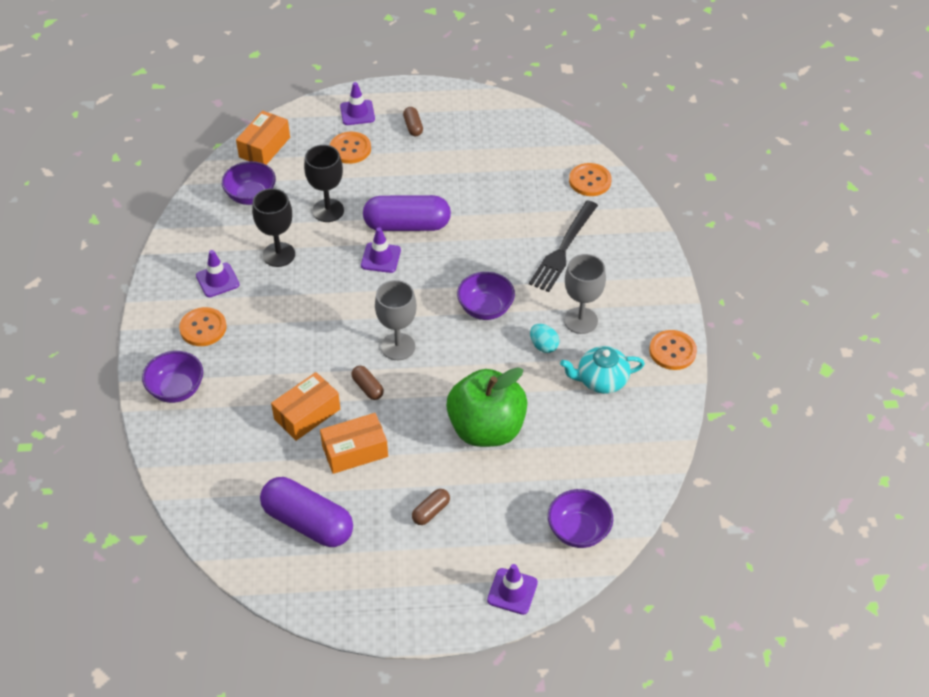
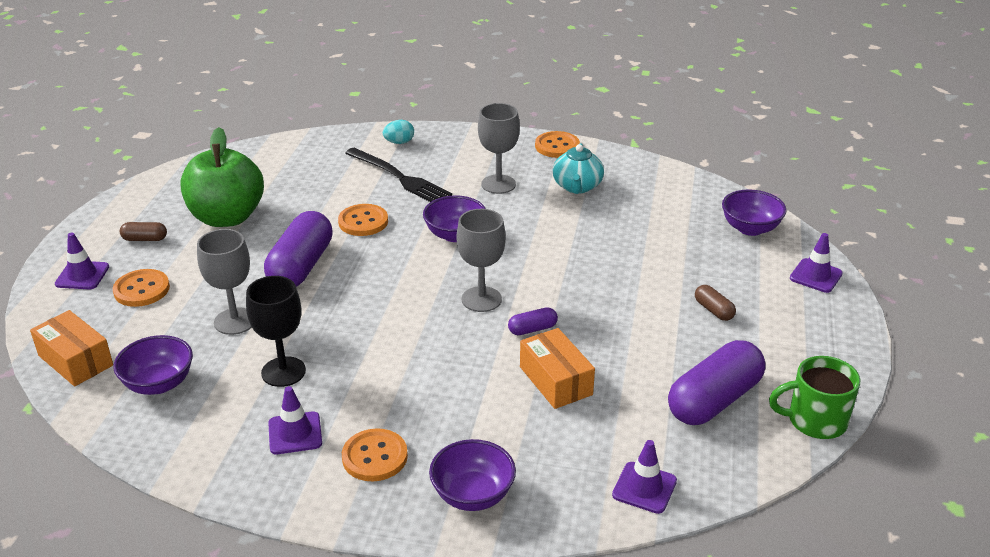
camera: 75 degrees left, 15 degrees down
(298, 596) = (815, 421): none -> green mug
(328, 210) = (235, 321): black goblet -> grey goblet
(355, 451) = (621, 351): orange box -> none
(367, 388) = (532, 329): brown capsule -> purple capsule
(381, 258) = (340, 292): purple traffic cone -> purple traffic cone (644, 488)
(486, 429) = (615, 259): green apple -> green apple (227, 217)
(543, 346) = (521, 209): turquoise egg -> turquoise egg (399, 142)
(590, 181) = (317, 148): orange button -> orange button (363, 222)

